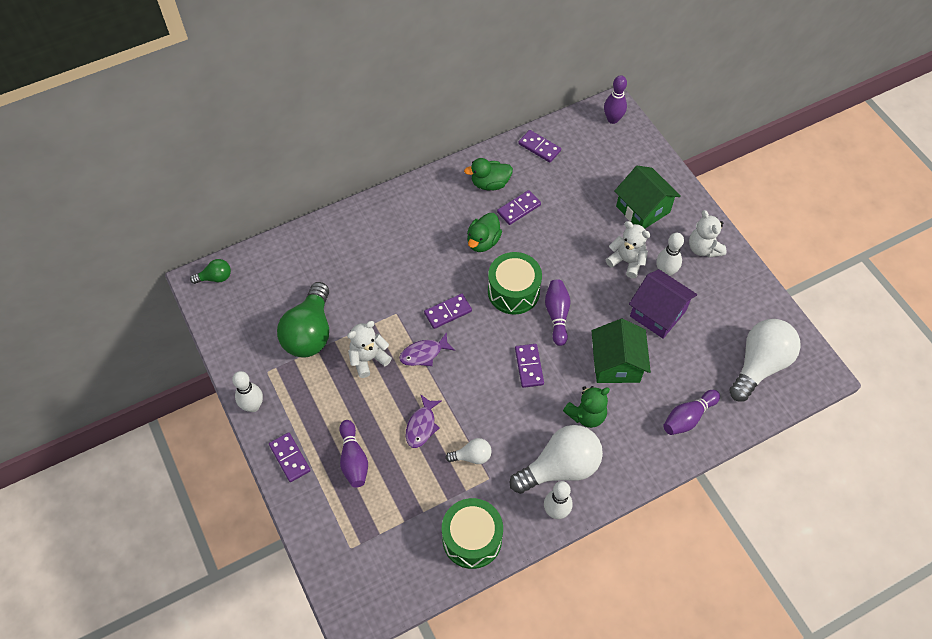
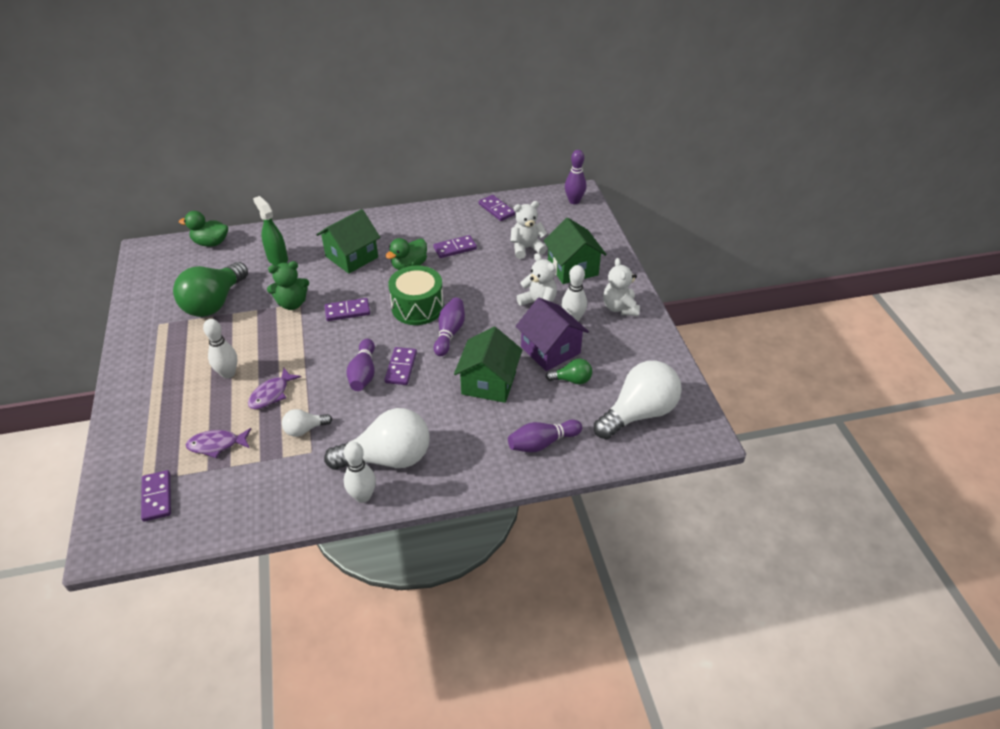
camera: 15 degrees right, 15 degrees down
(215, 277) = (160, 249): green light bulb -> green light bulb (572, 380)
(253, 406) = (129, 347): white bowling pin -> white bowling pin (228, 373)
(290, 458) = (134, 393): purple domino -> purple domino (157, 497)
(345, 262) = (277, 259): none -> green spray bottle
(353, 459) = (191, 407): purple bowling pin -> purple bowling pin (363, 373)
(368, 359) = (254, 332): white teddy bear -> white teddy bear (526, 248)
(420, 243) = (351, 257): none -> green house
(424, 354) = (307, 338): purple fish -> purple fish (217, 445)
(472, 456) = (305, 429): white light bulb -> white light bulb turned 150 degrees clockwise
(472, 539) = (264, 501): green drum -> none
(490, 183) = (438, 227): green duck -> green duck (211, 243)
(586, 415) = (437, 419): green teddy bear -> green teddy bear (292, 303)

